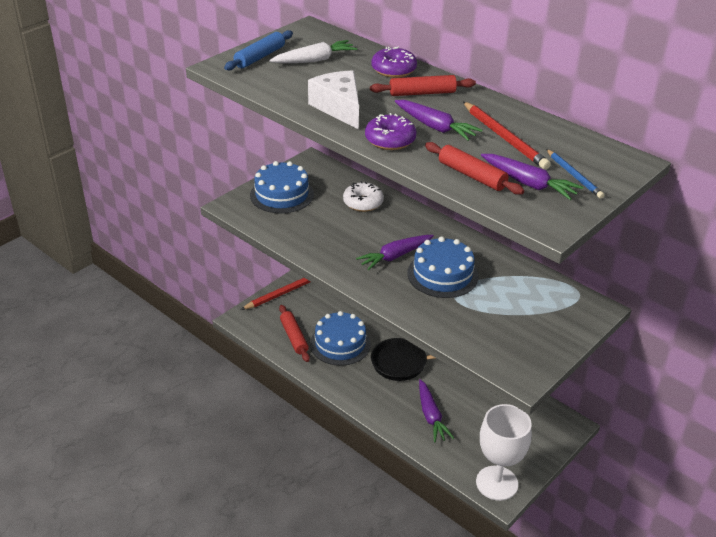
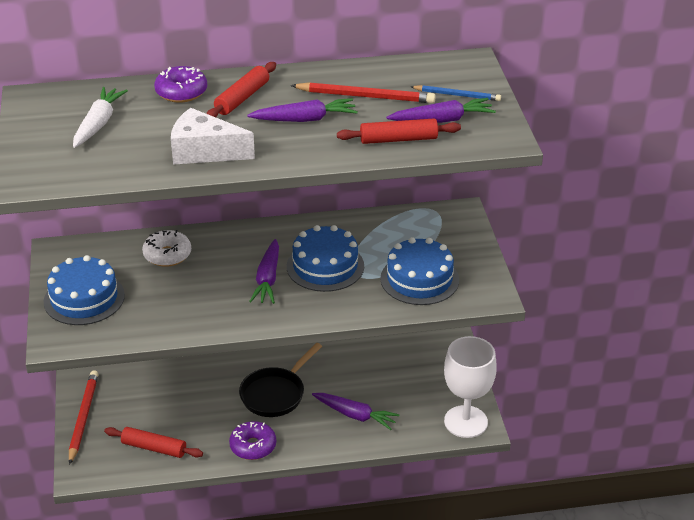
camera: 50 degrees left, 0 degrees up
(260, 57) = (43, 151): blue rolling pin -> none
(340, 344) = (202, 420): blue cake -> blue cake (419, 279)
(390, 140) = (294, 151): purple donut -> purple donut (253, 446)

